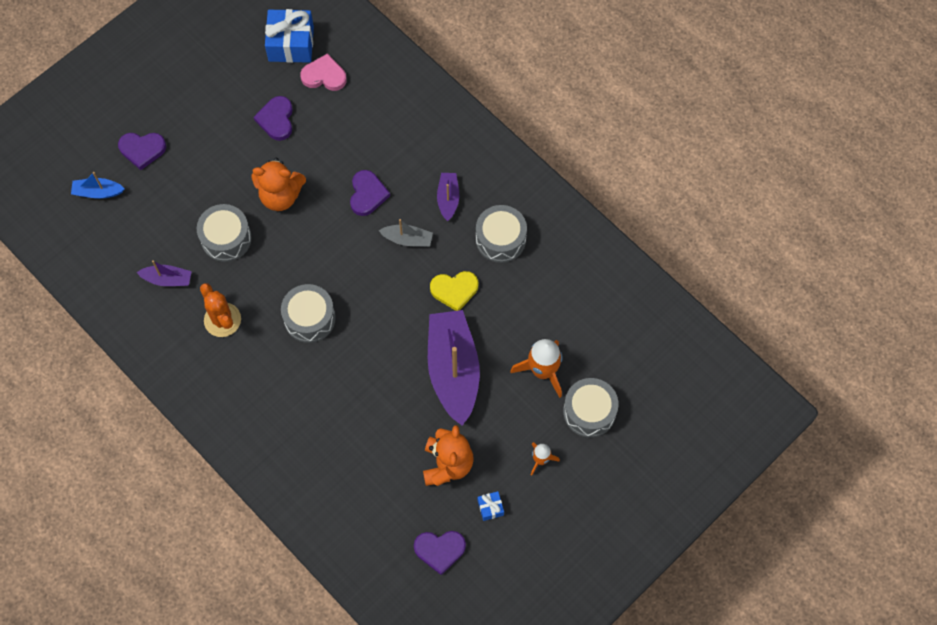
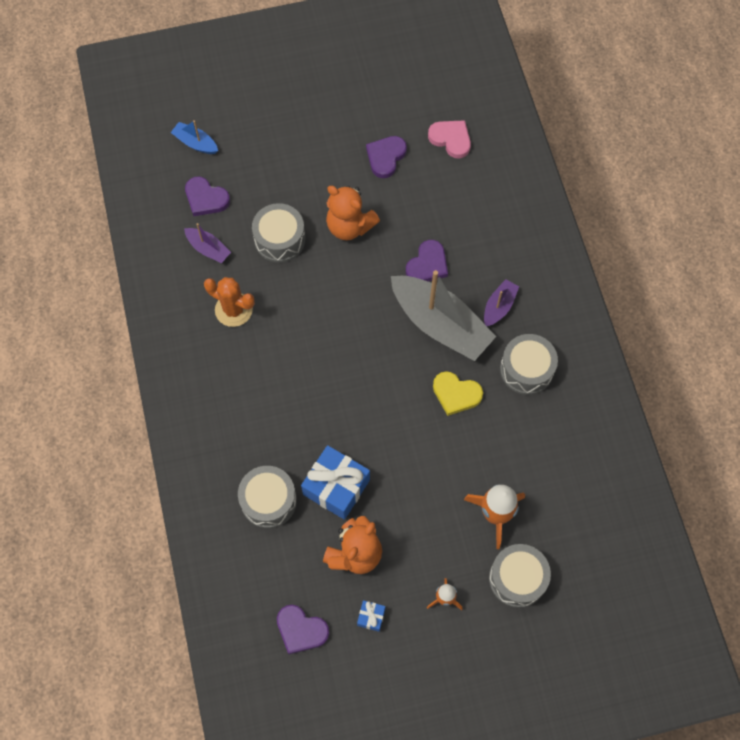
camera: 30 degrees right, 0 degrees up
(142, 150) = (254, 125): purple heart -> purple heart (206, 198)
(222, 320) = (233, 310): orange cactus -> orange cactus turned 60 degrees counterclockwise
(291, 44) = (438, 97): blue gift -> blue gift (336, 487)
(309, 318) = (310, 349): grey drum -> grey drum (268, 501)
(407, 239) = (440, 324): grey boat -> grey boat, size x2.15
(453, 370) = (411, 468): purple boat -> none

